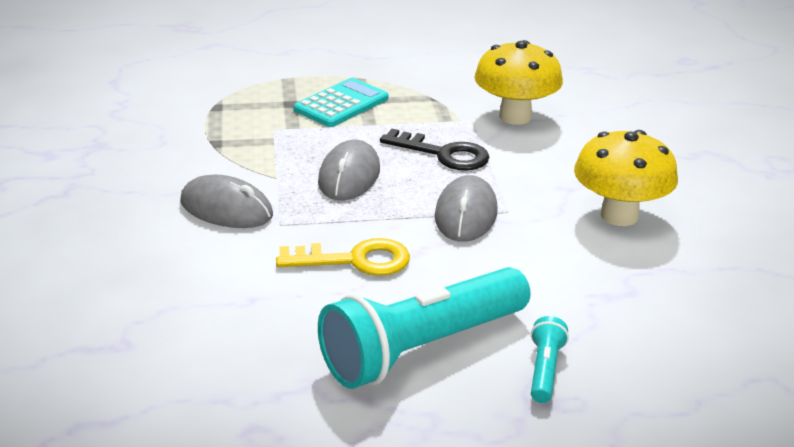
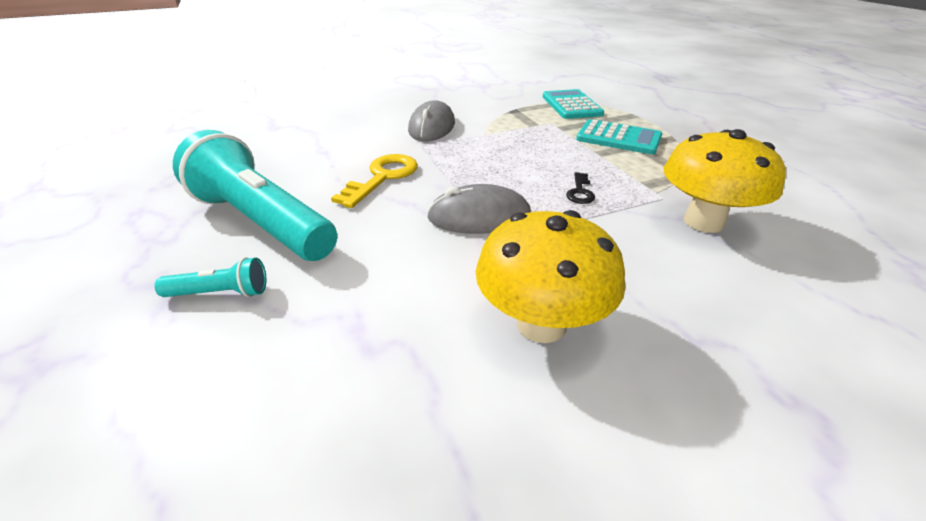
camera: 75 degrees right, 5 degrees up
(229, 104) = (571, 105): none -> turquoise calculator
(349, 176) = (506, 158): grey mouse -> none
(354, 260) = (382, 177): yellow key -> yellow key turned 135 degrees counterclockwise
(443, 154) = (580, 192): black key -> black key, size x0.54

